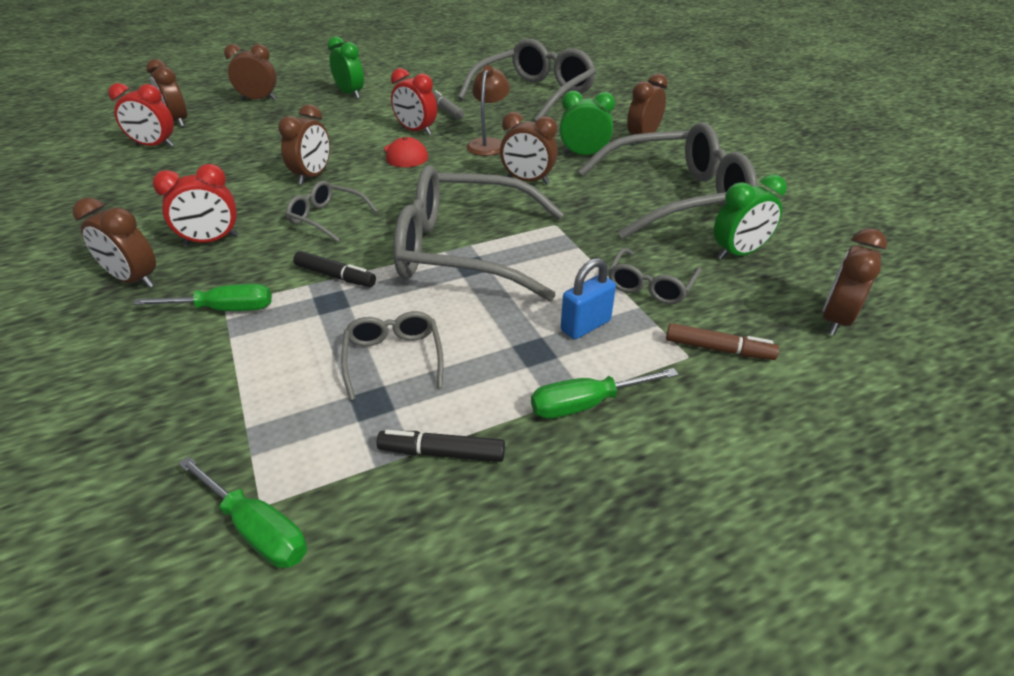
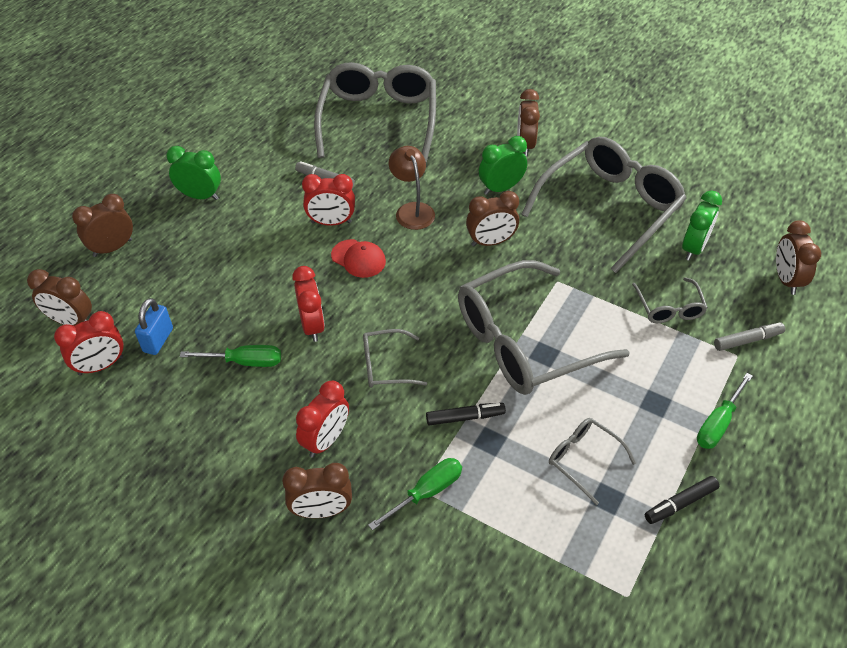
camera: 35 degrees left, 10 degrees up
(258, 530) = (643, 609): green screwdriver -> green screwdriver (245, 362)
(313, 176) = (312, 326): brown clock -> red clock
(585, 326) = (664, 365): blue padlock -> blue padlock (158, 340)
(718, 349) = (747, 340): brown marker -> grey marker

